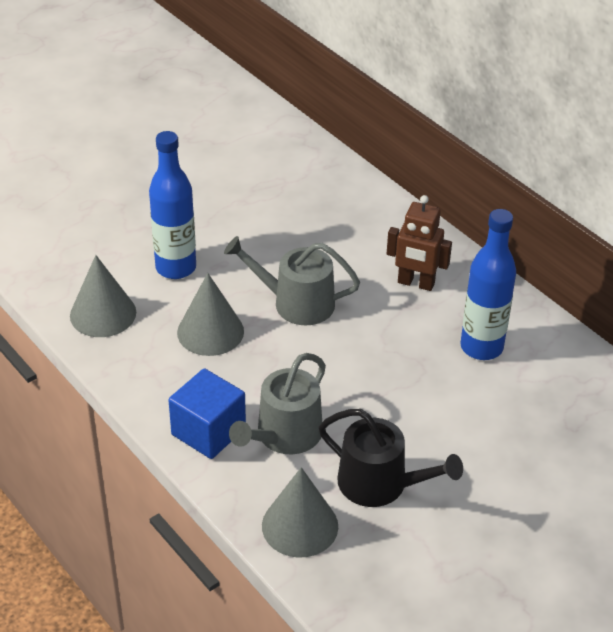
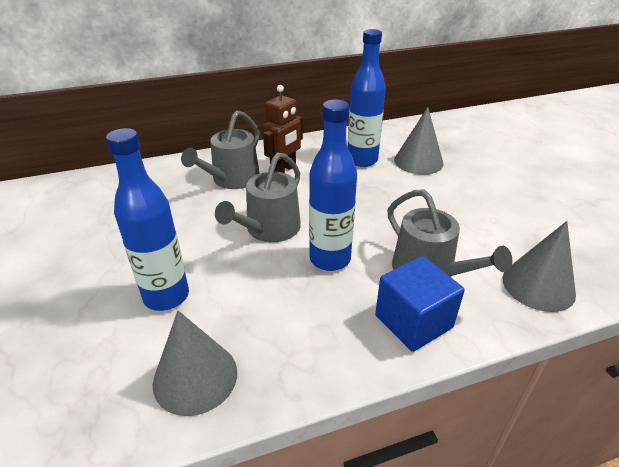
camera: 70 degrees left, 5 degrees down
(210, 331) = (275, 290): grey cone -> grey cone (418, 161)
(270, 358) = (330, 259): none -> blue bottle
(372, 248) = (232, 179): none -> grey watering can
(380, 484) = (490, 232): black watering can -> none

